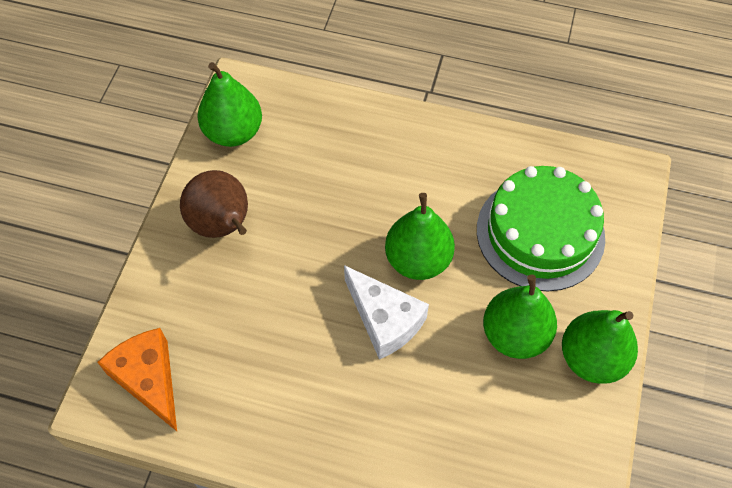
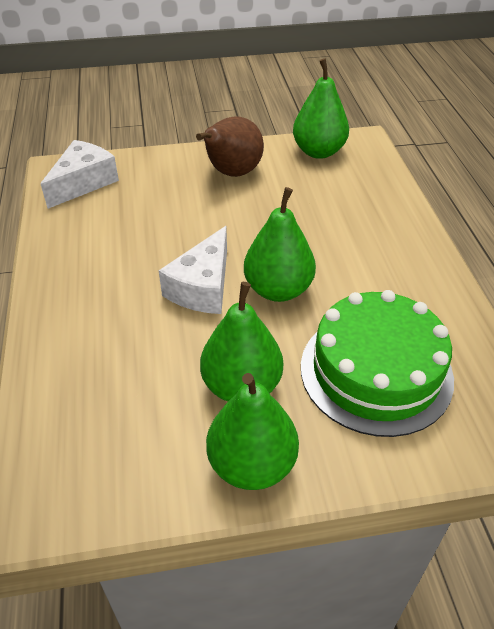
camera: 65 degrees right, 15 degrees down
(149, 379) = (83, 183): orange cheese -> white cheese

